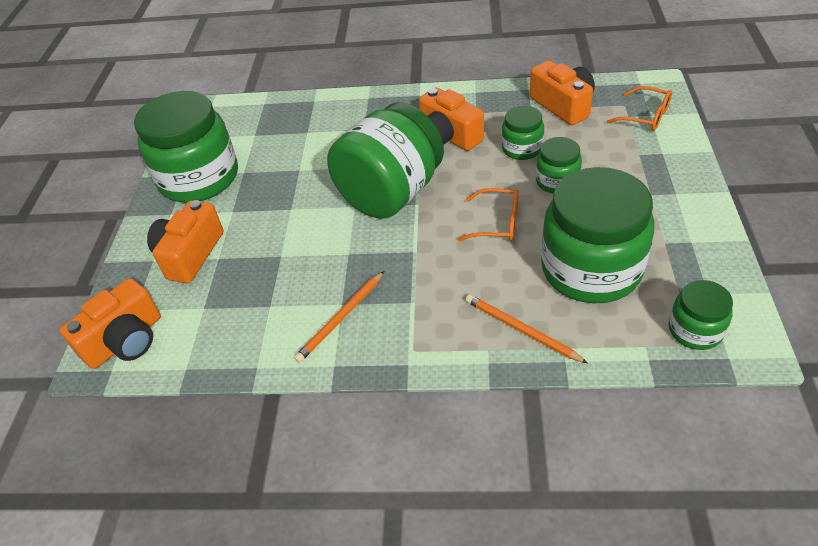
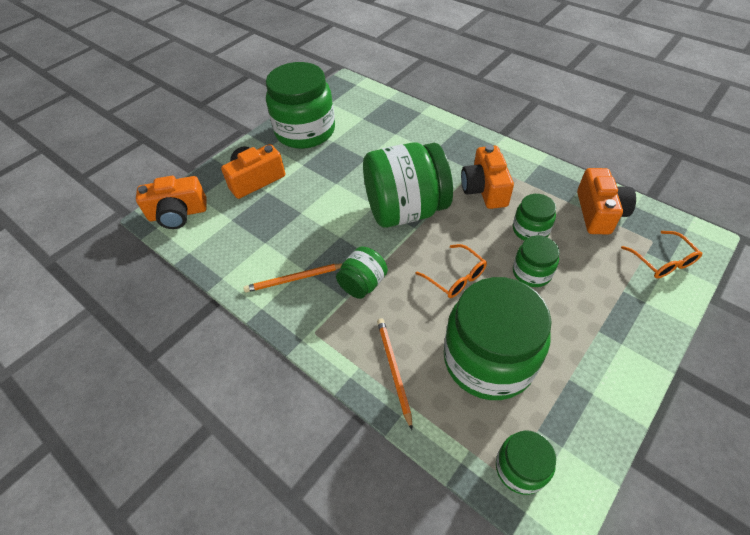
camera: 35 degrees right, 5 degrees up
(417, 280) = (363, 284): none -> green jar

